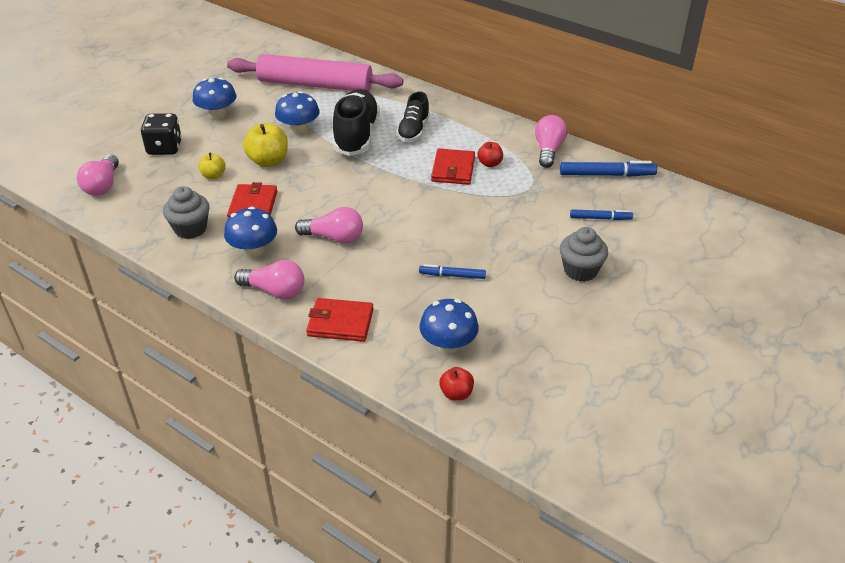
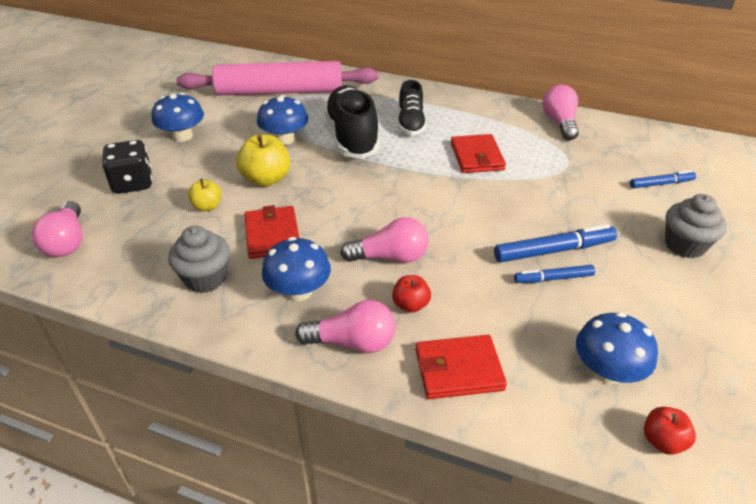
camera: 15 degrees left, 0 degrees up
(489, 163) = (510, 145): red apple -> red apple (410, 305)
(606, 175) = (633, 138): blue marker -> blue marker (553, 250)

